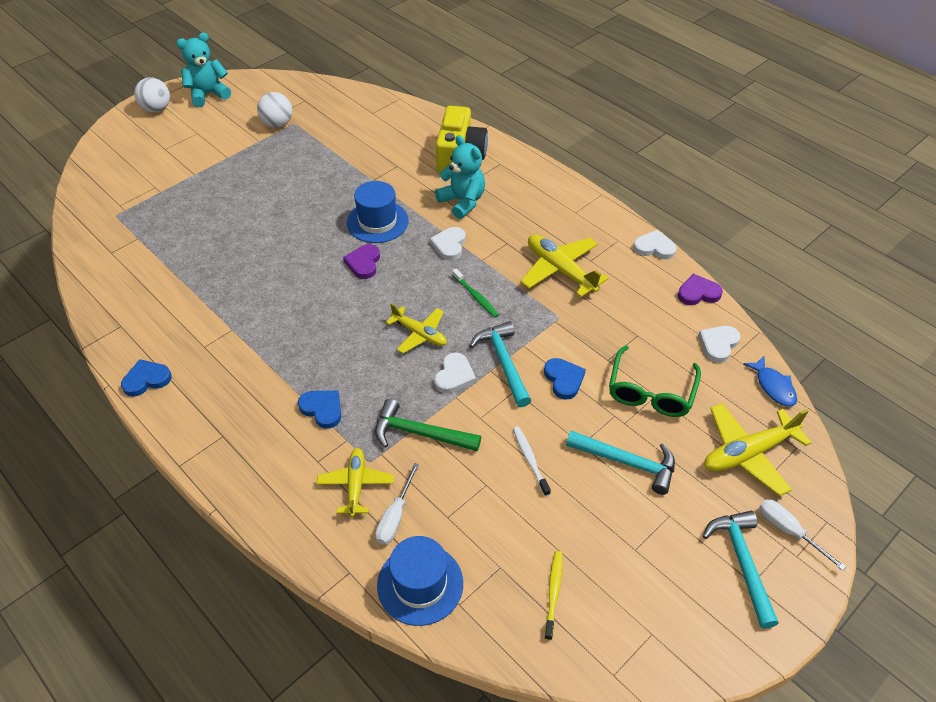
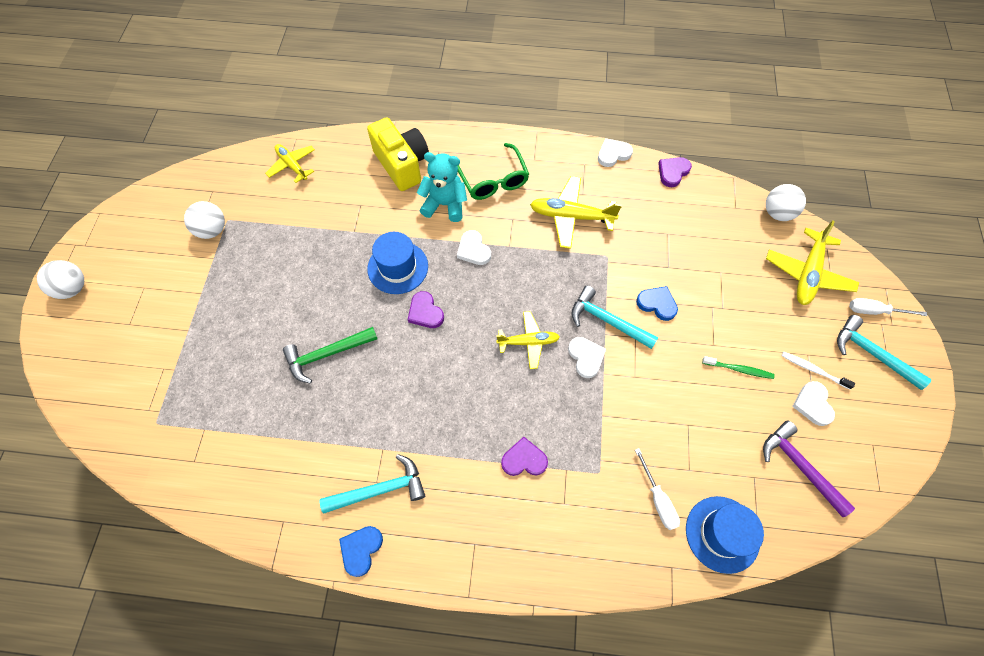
camera: 40 degrees left, 15 degrees up
(208, 94) = (110, 241): turquoise teddy bear -> none
(322, 409) = (524, 459): blue heart -> purple heart
(356, 485) = (609, 499): yellow plane -> yellow plane (292, 165)
(420, 433) = (609, 422): green hammer -> green hammer (327, 354)
(476, 297) = (536, 281): green toothbrush -> green toothbrush (739, 369)
(530, 460) = (696, 383): white toothbrush -> white toothbrush (813, 370)
(553, 593) = (800, 467): yellow toothbrush -> purple hammer
(627, 462) = (751, 336): turquoise hammer -> turquoise hammer (380, 489)
(651, 391) = (716, 271): green glasses -> green glasses (493, 179)
(718, 344) = (720, 204): white heart -> white heart (812, 404)
(773, 386) = (777, 213): blue fish -> white ball

